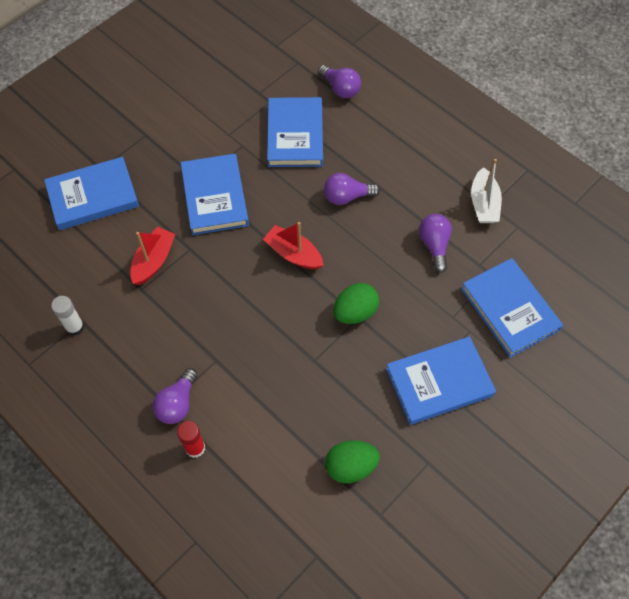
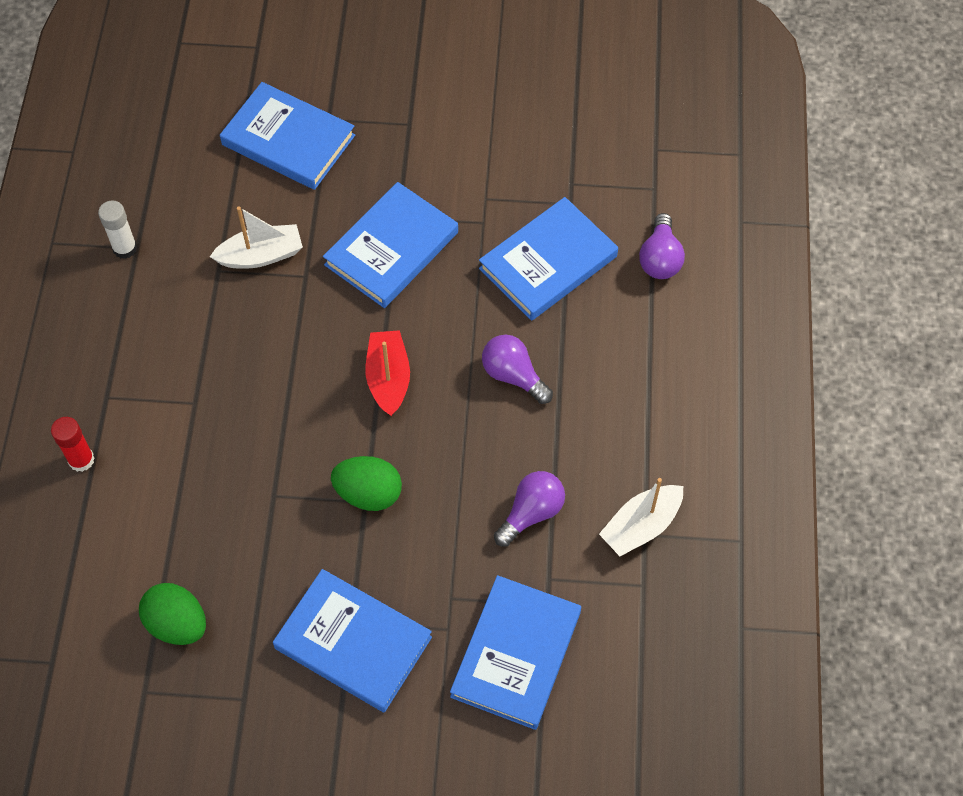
camera: 50 degrees right, 0 degrees up
(154, 261) = (261, 255): red boat -> white boat
(177, 403) = (117, 406): purple light bulb -> none

